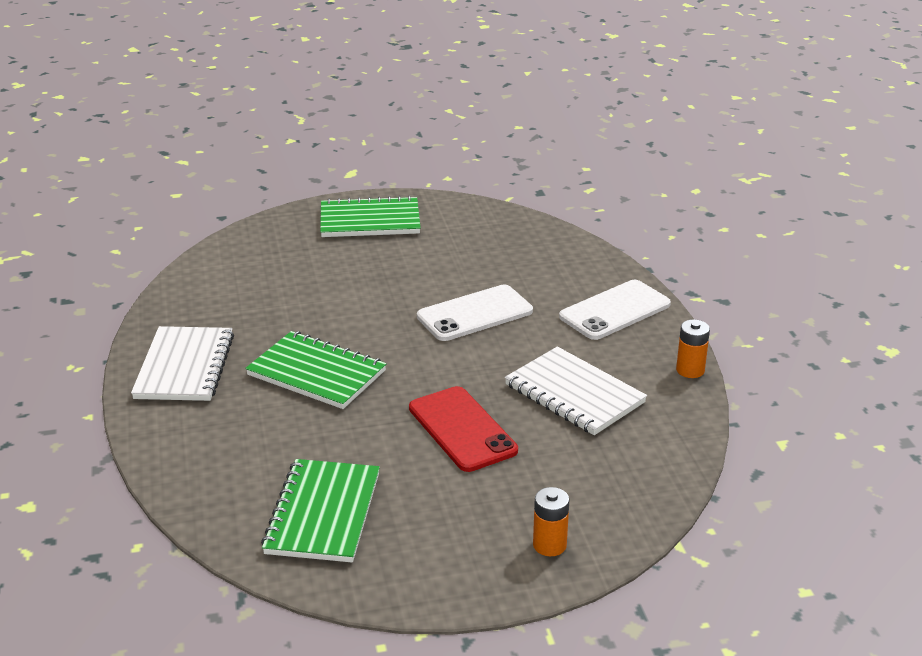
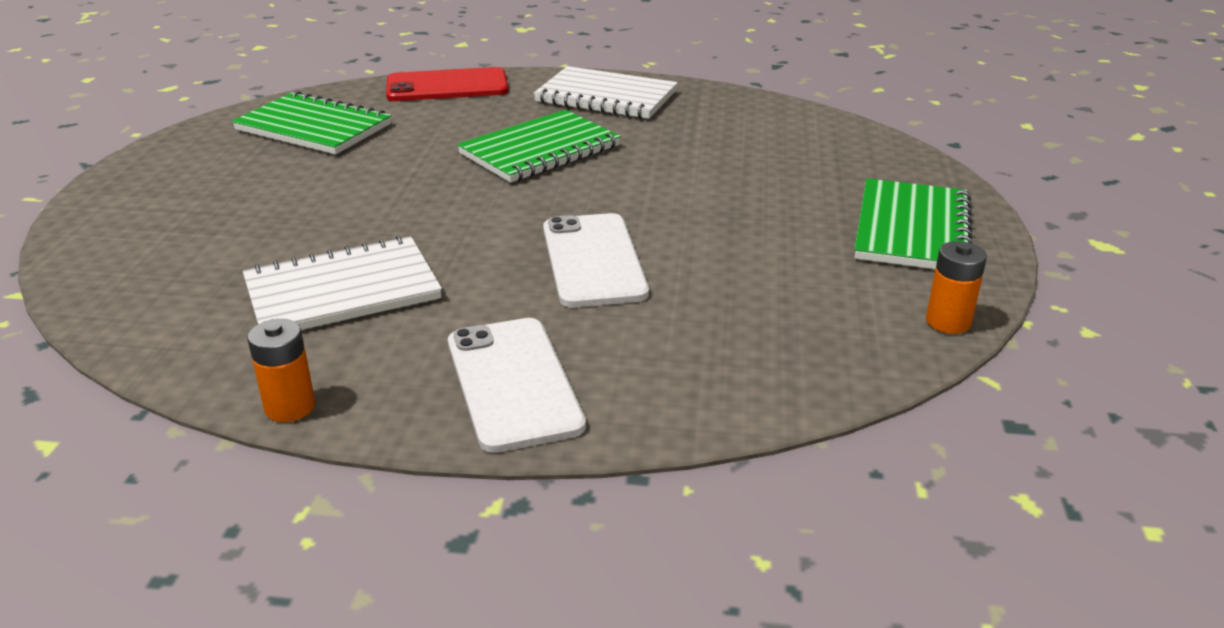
camera: 110 degrees right, 0 degrees up
(462, 429) = (357, 207): red phone -> red phone (447, 86)
(549, 545) = (124, 216): orange battery -> orange battery (948, 322)

